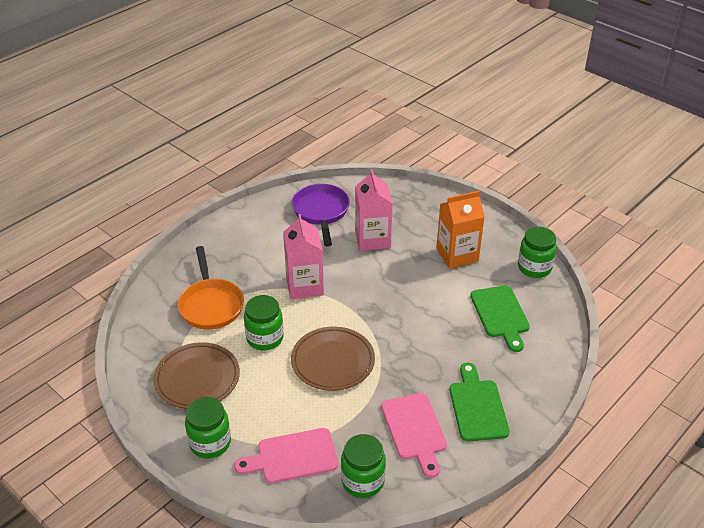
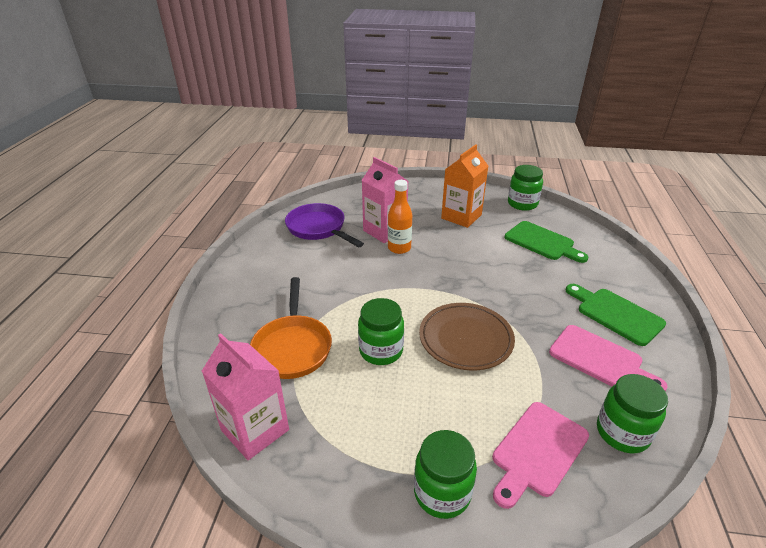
camera: 35 degrees left, 5 degrees down
(197, 378) = (353, 429): brown plate -> none
(211, 305) = (292, 347): orange pan -> orange pan turned 45 degrees clockwise
(304, 286) = (368, 289): pink carton -> pink carton (255, 430)
(367, 261) = (399, 248): none -> orange bottle

